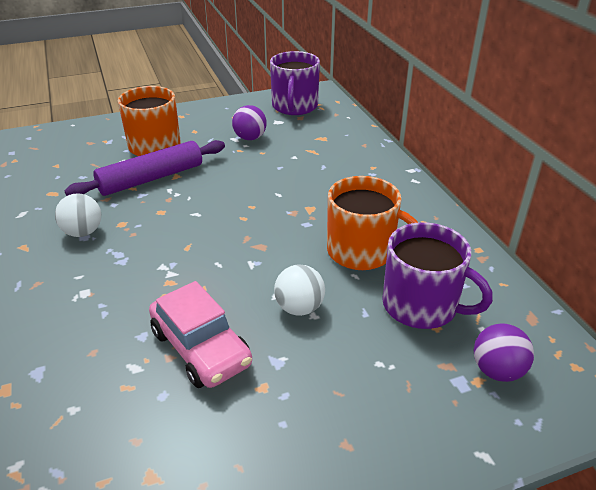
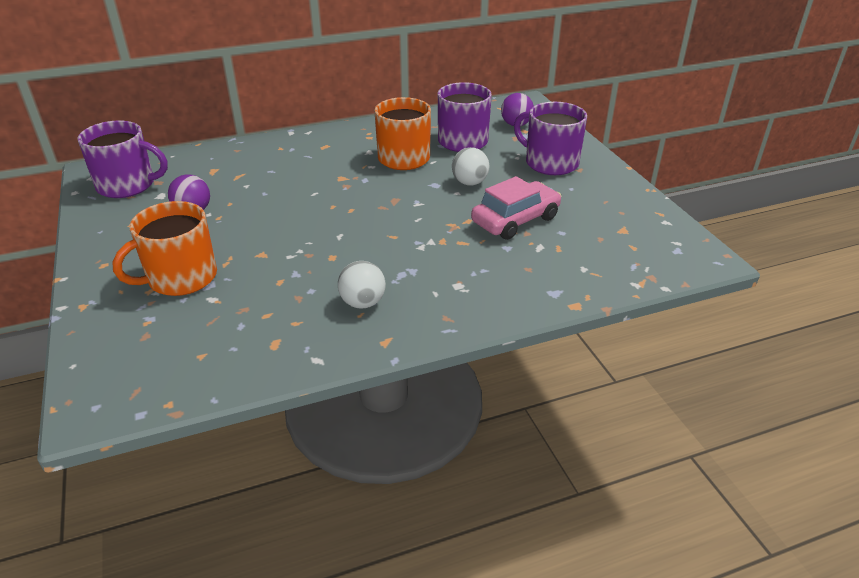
camera: 90 degrees left, 0 degrees up
(151, 178) = (263, 270): purple rolling pin -> none
(365, 404) = (550, 163): none -> purple mug

